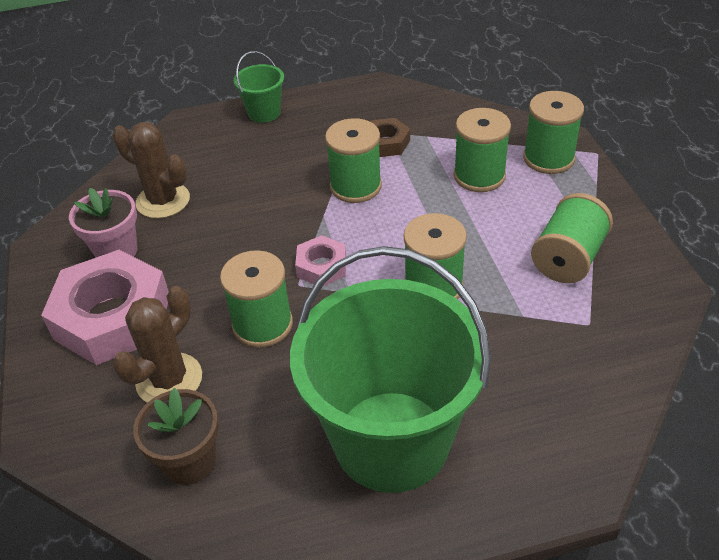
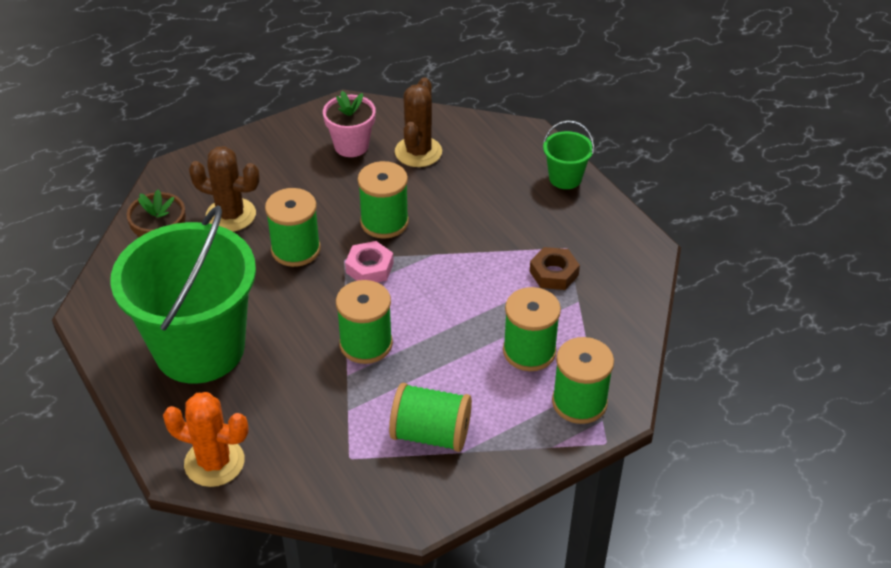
camera: 70 degrees right, 0 degrees up
(113, 317) = (282, 167): pink nut -> none
(355, 186) = (480, 266): green spool -> green spool (384, 222)
(578, 446) = (214, 462): none -> orange cactus

